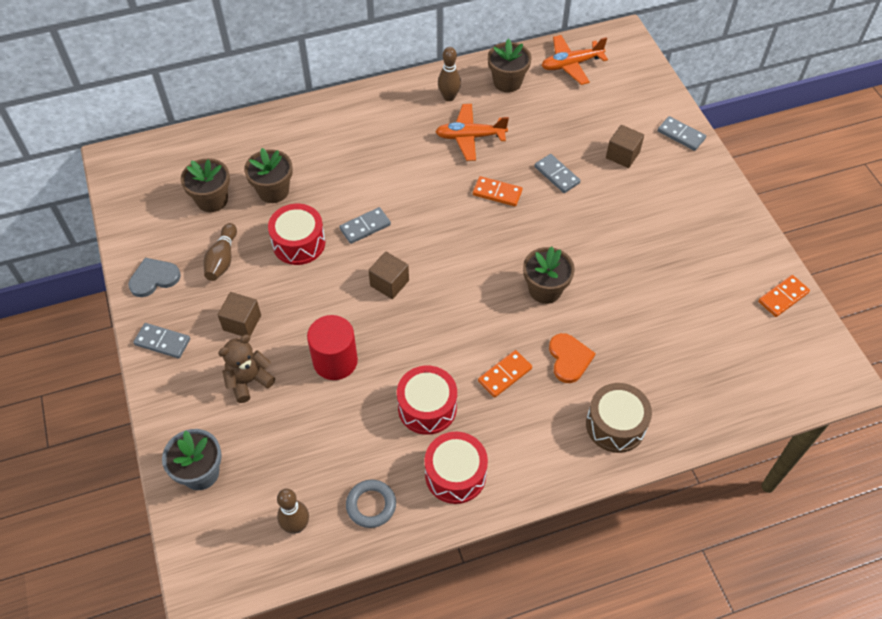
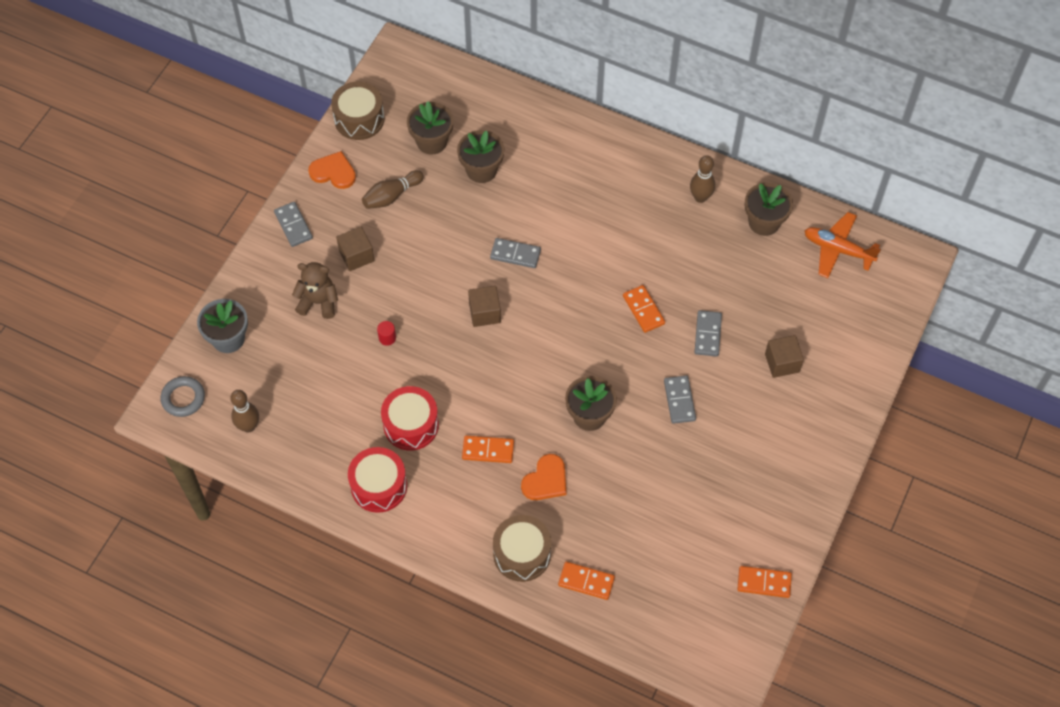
camera: 45 degrees right, 5 degrees up
(133, 226) = (359, 119): none -> brown drum
(154, 278) = (333, 172): grey heart -> orange heart
(299, 243) = (455, 227): red drum -> none
(335, 361) = (387, 338): red cylinder -> red cylinder, size x0.41
(371, 505) = (306, 456): grey ring -> grey ring (183, 398)
(470, 137) = (677, 246): orange plane -> none
(679, 402) = (586, 581): none -> orange domino
(681, 135) = (853, 387): grey domino -> grey domino (679, 400)

